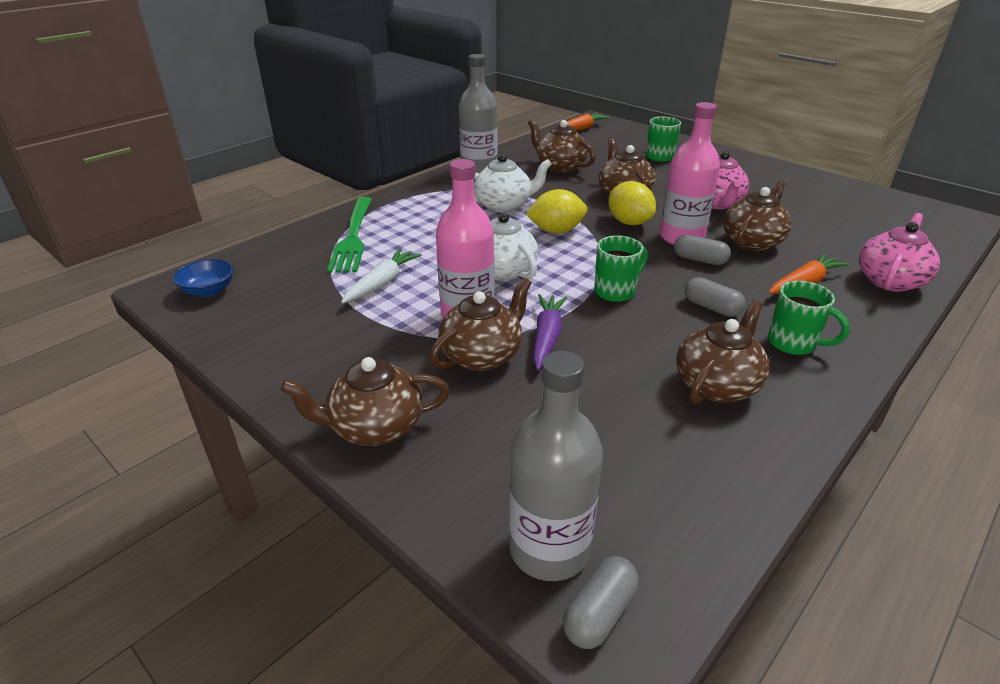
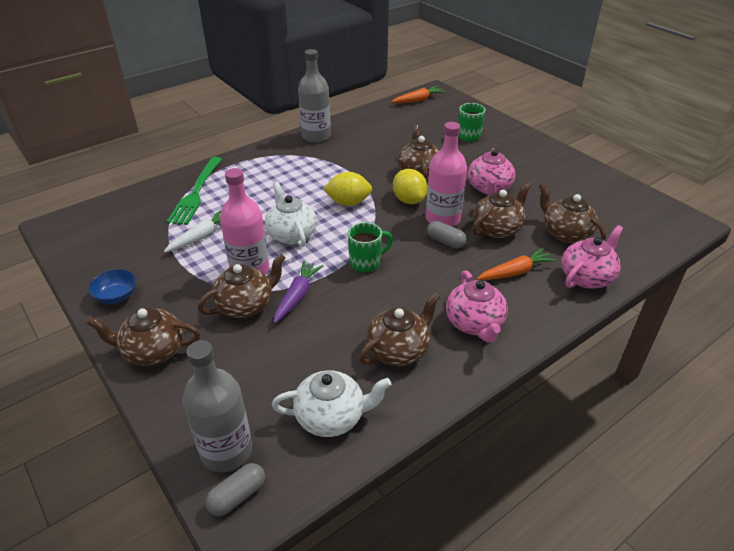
camera: 10 degrees right, 5 degrees up
(208, 290) = (82, 229): blue bowl -> blue bowl (116, 296)
(504, 205) = (320, 174): white teapot -> white teapot (331, 417)
(559, 167) = (381, 139): brown teapot -> brown teapot (565, 233)
(711, 307) = (431, 285): grey capsule -> none
(793, 344) = (474, 324): green mug -> pink teapot

